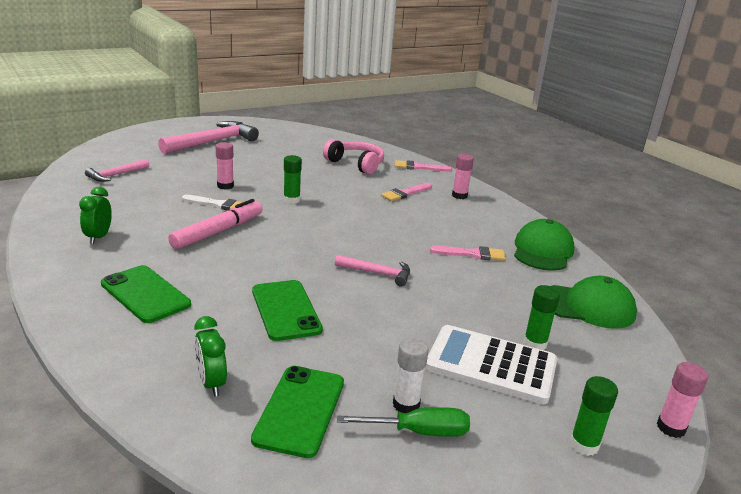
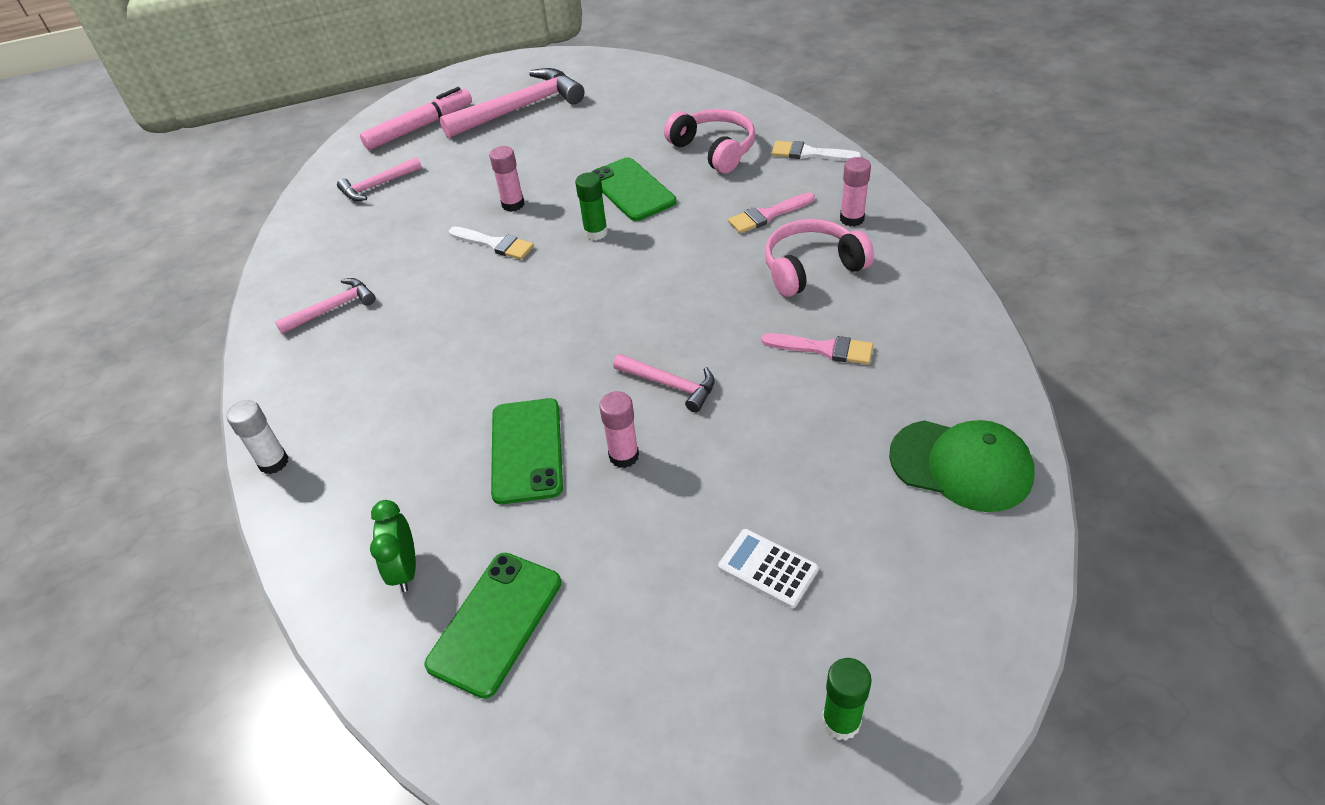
camera: 20 degrees right, 20 degrees up
(98, 237) = (332, 308): green clock -> pink hammer
(145, 294) = (365, 414): green phone -> green phone (632, 190)
(218, 231) = (480, 298): pink marker -> pink marker (420, 127)
(406, 404) = (628, 627): white glue stick -> white glue stick (273, 462)
(418, 432) = (628, 674): green screwdriver -> none
(419, 167) = (810, 153): pink brush -> white brush
(445, 217) = (811, 268): none -> pink headphones
(491, 365) = (768, 568): white calculator -> white calculator, size x0.53
(535, 344) = (847, 534): green glue stick -> none
(542, 251) = (939, 344): green cap -> none
(671, 428) = (983, 707): pink glue stick -> pink glue stick (624, 456)

